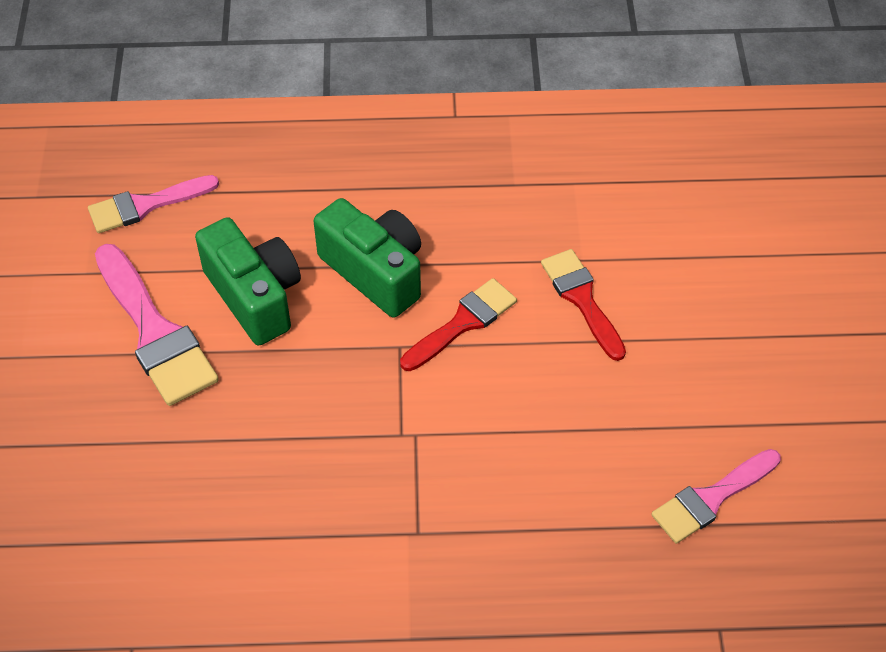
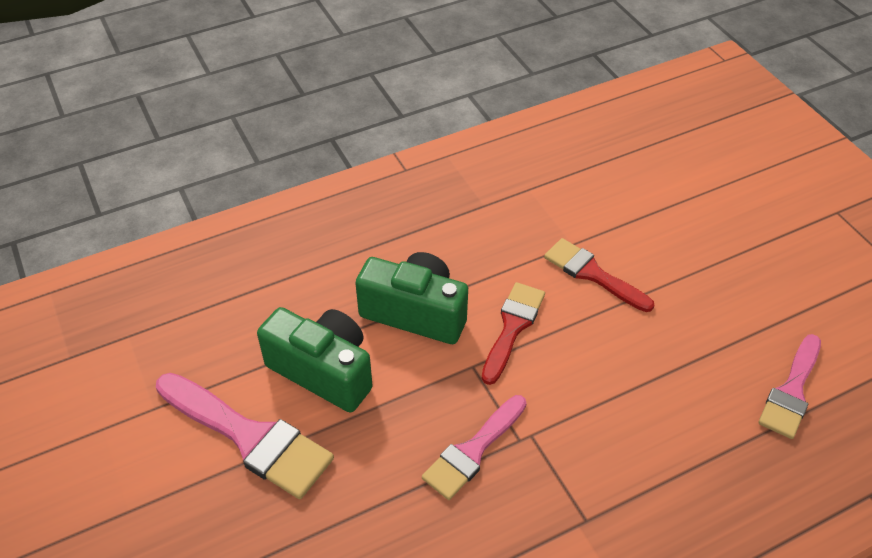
camera: 25 degrees left, 5 degrees down
(145, 205) = (180, 329): pink brush -> pink brush (472, 451)

